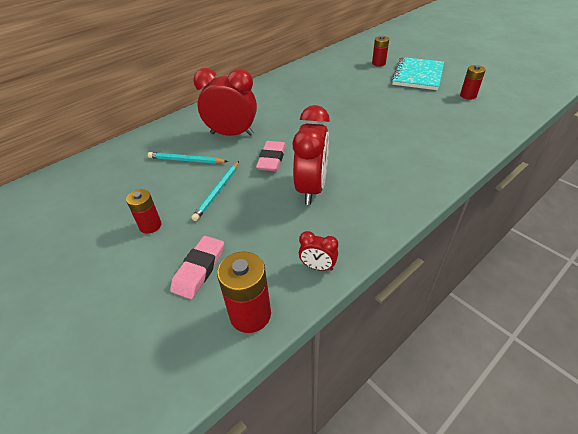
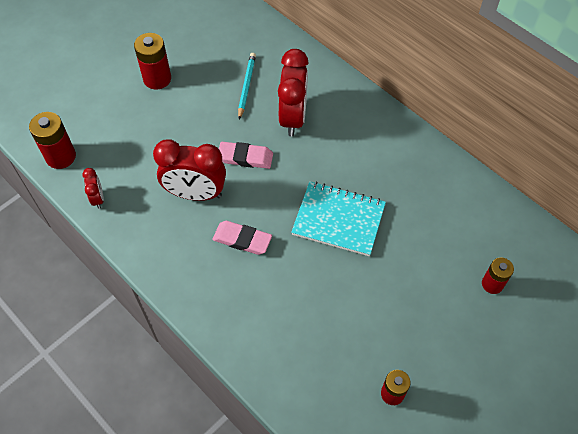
camera: 85 degrees right, 15 degrees up
(150, 225) = (157, 79): red battery -> red battery, size x1.53
(199, 269) = (106, 120): pink eraser -> pink eraser (242, 240)
(217, 192) = (196, 118): turquoise pencil -> none
(318, 267) = (98, 198): red clock -> red clock turned 150 degrees clockwise
(417, 75) = (454, 335): turquoise notebook -> turquoise notebook (338, 219)

